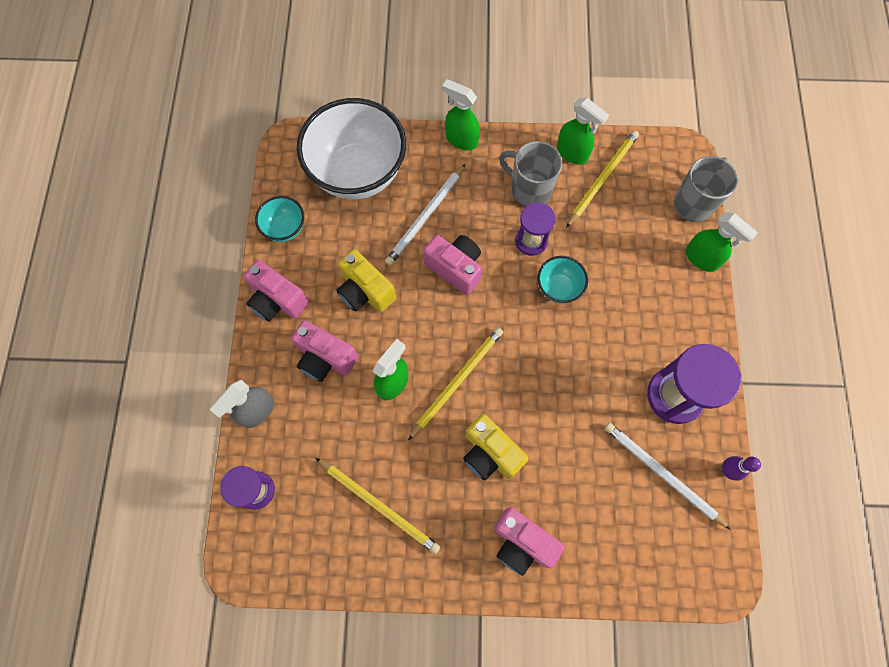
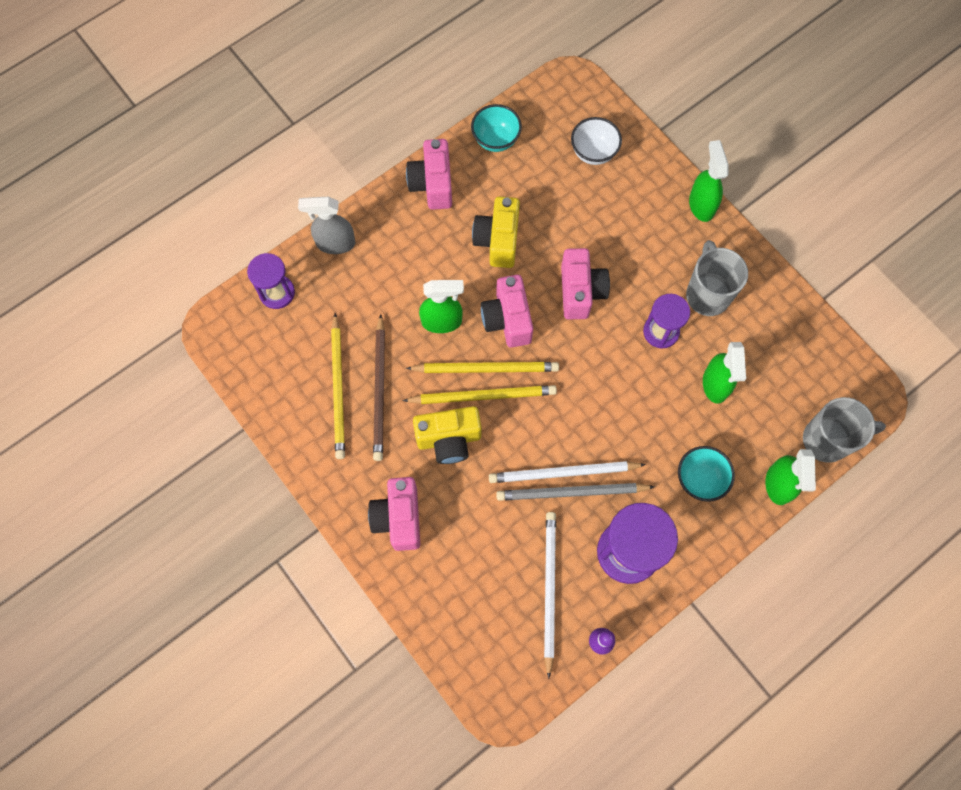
camera: 50 degrees right, 0 degrees up
(325, 358) = (418, 256): pink camera -> pink camera (507, 319)
(358, 173) = (593, 152): white bowl -> white bowl, size x0.45
(407, 474) = (379, 390): none -> brown pencil
(425, 217) = (604, 233): white pencil -> white pencil (563, 473)
(490, 453) = (449, 439): yellow camera -> yellow camera turned 105 degrees counterclockwise
(558, 288) = (638, 385): turquoise bowl -> turquoise bowl (700, 479)
(572, 153) = (776, 302): green spray bottle -> green spray bottle (715, 385)
(601, 398) = (571, 492): none -> grey pencil
(602, 178) = (776, 345): yellow pencil -> yellow pencil (483, 396)

